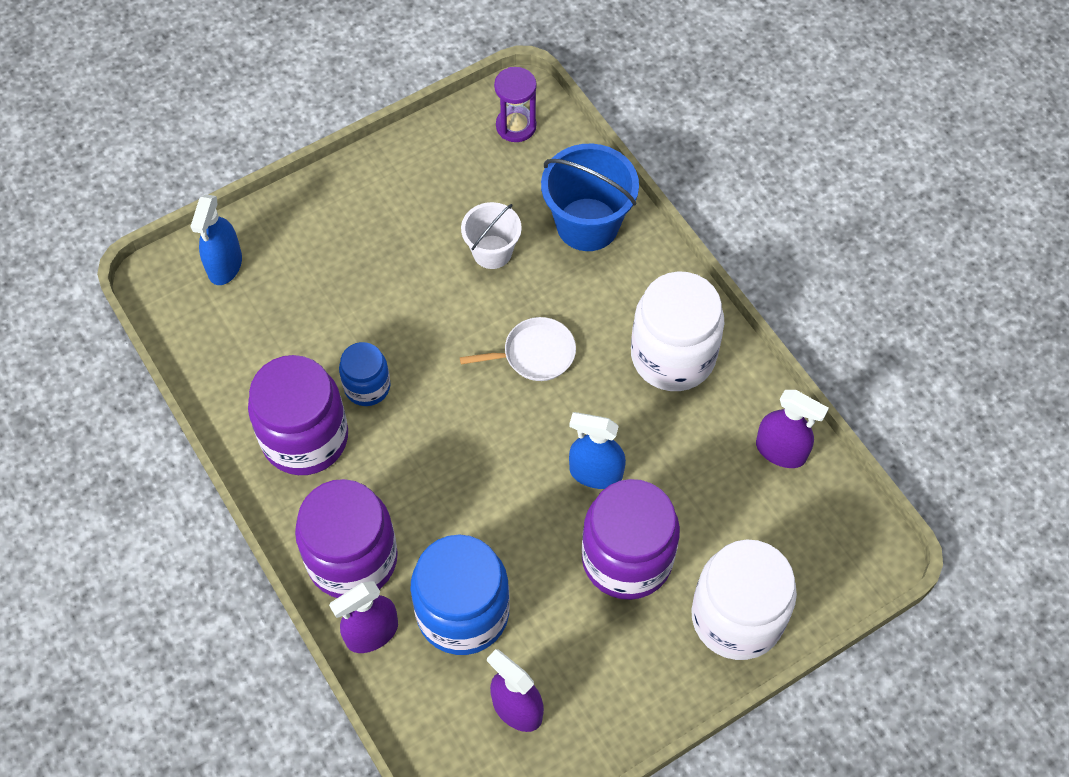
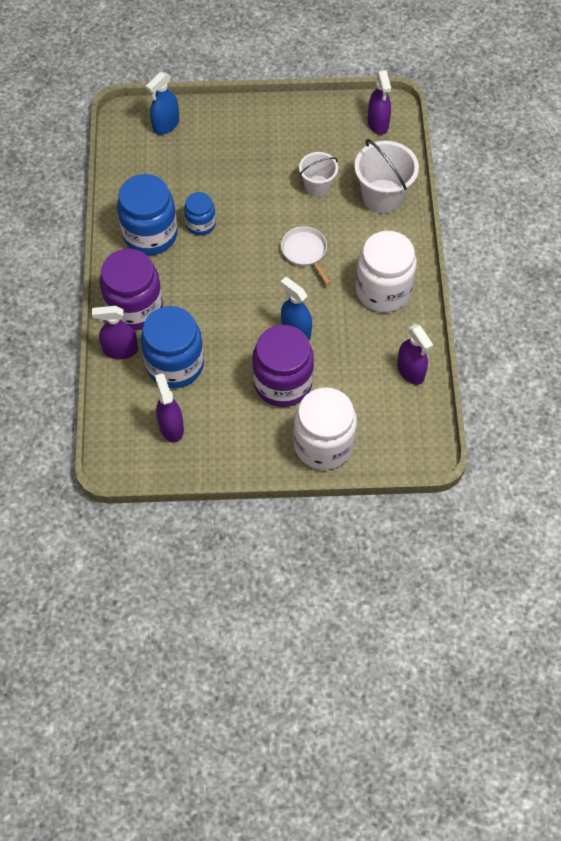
camera: 30 degrees right, 0 degrees up
(305, 438) = (150, 234): purple jar -> blue jar
(516, 126) = (378, 123): purple hourglass -> purple spray bottle
(535, 354) = (305, 251): white pan -> white pan turned 135 degrees counterclockwise
(587, 224) = (382, 196): blue bucket -> white bucket

